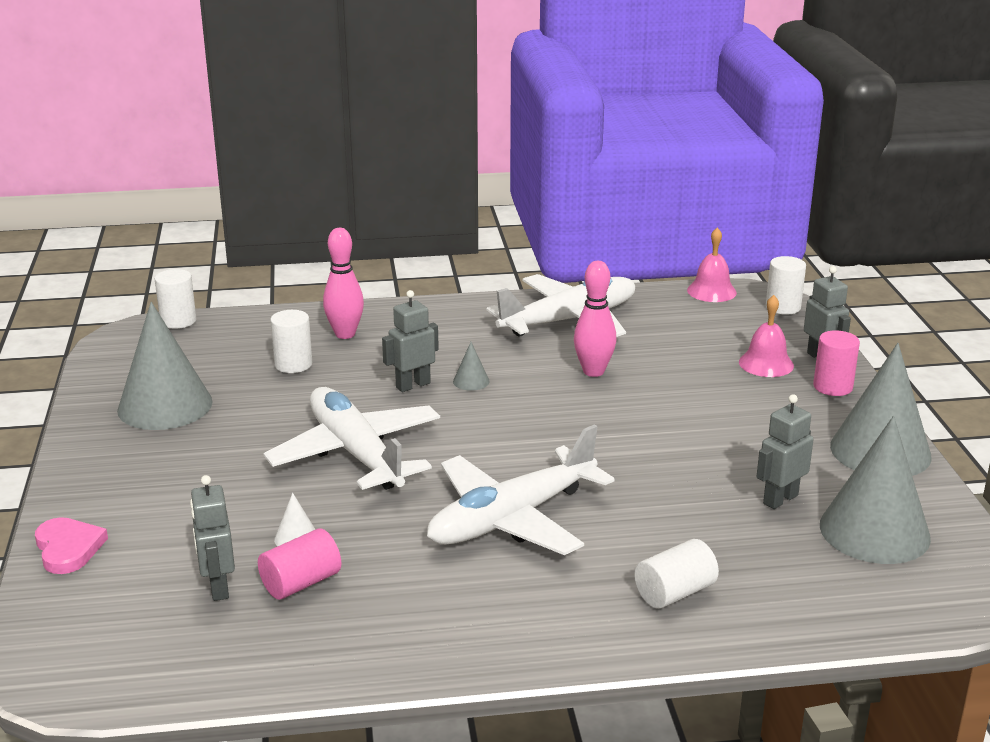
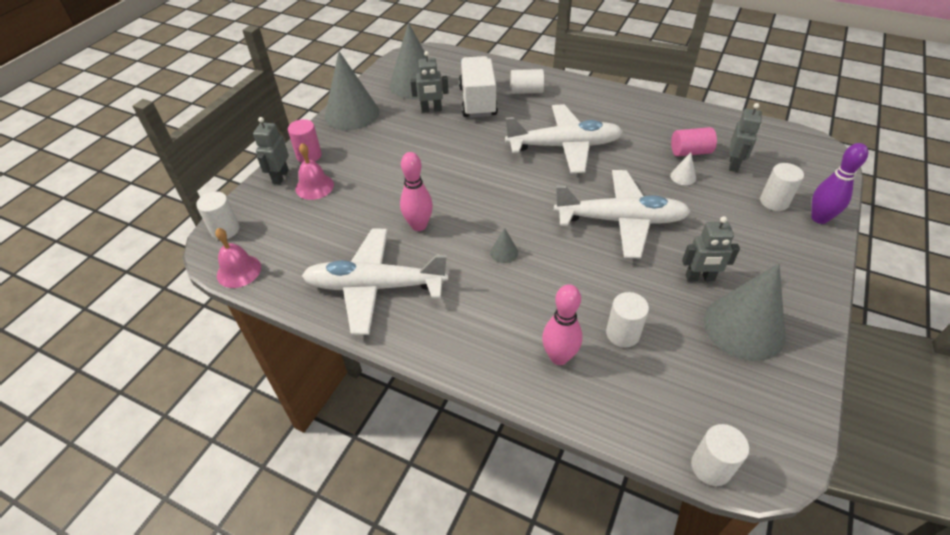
camera: 145 degrees left, 20 degrees up
(68, 548) = (819, 218): pink heart -> purple bowling pin
(141, 549) = (774, 202): none -> white cylinder
(356, 453) = (621, 220): white plane -> white plane turned 90 degrees counterclockwise
(413, 385) = (546, 266): grey robot -> grey robot (700, 278)
(730, 540) = (477, 101): none -> white truck

